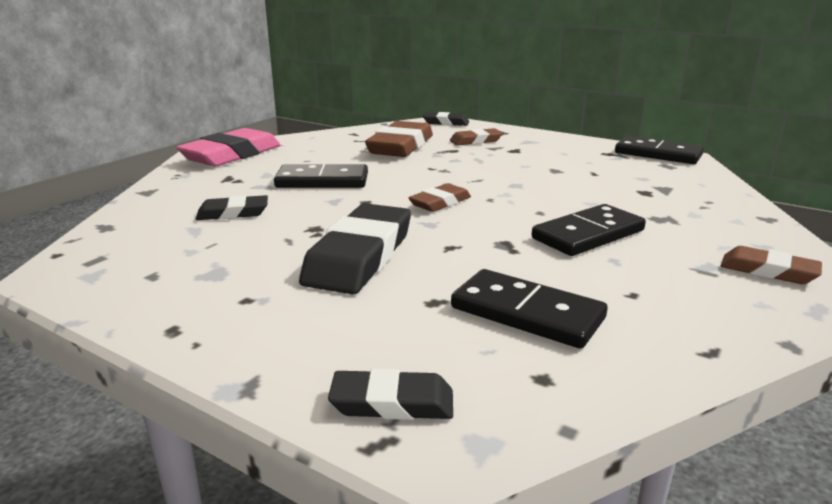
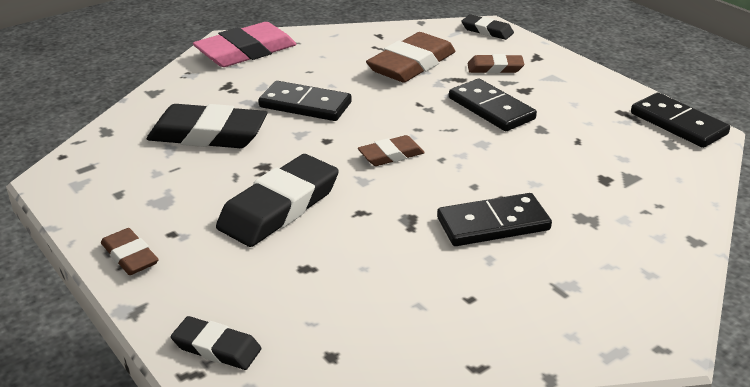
camera: 20 degrees right, 10 degrees up
(233, 213) = (208, 134): black eraser -> black eraser, size x1.86
(527, 313) = (367, 296): black domino -> black domino (491, 108)
(768, 271) = (618, 303): brown eraser -> brown eraser (130, 256)

